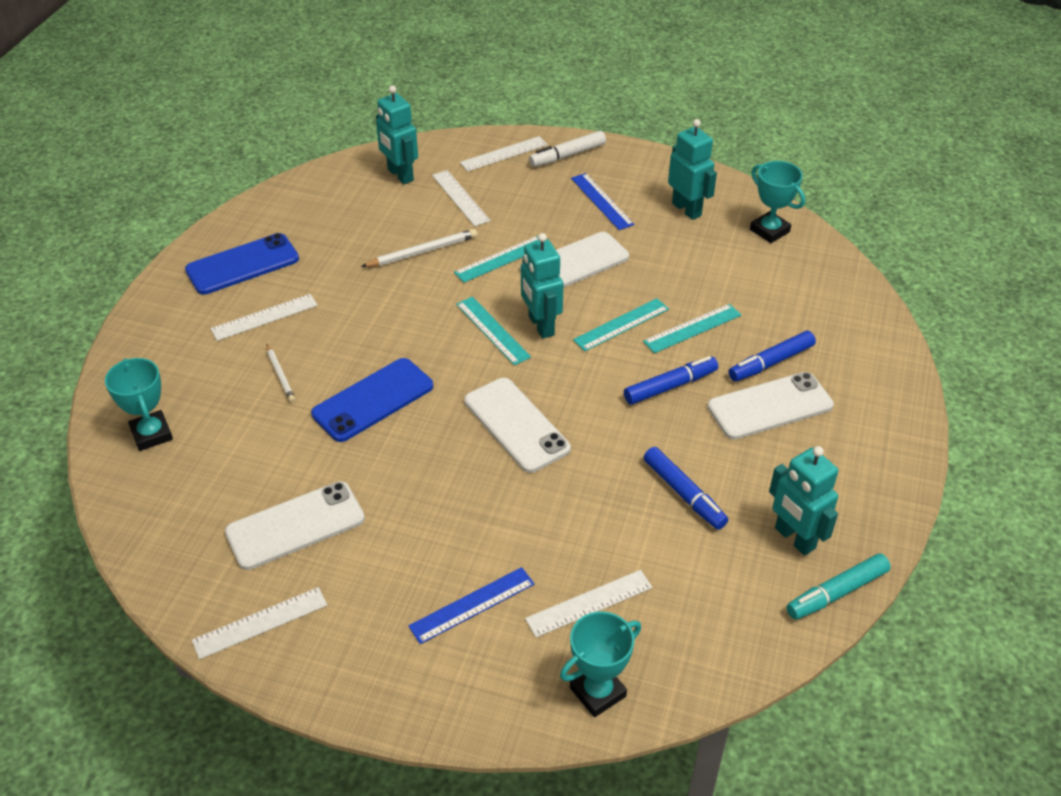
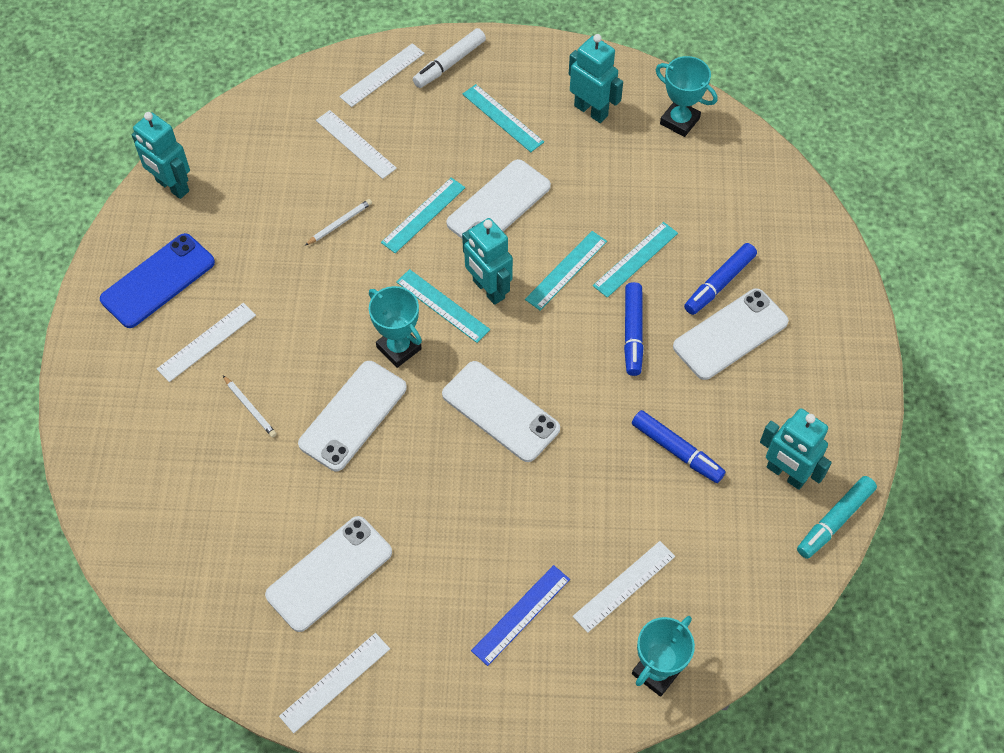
camera: 15 degrees left, 15 degrees up
(151, 434) = (148, 507): turquoise trophy -> turquoise trophy (399, 348)
(373, 400) = (353, 416): blue phone -> white phone
(400, 175) = (281, 127): turquoise robot -> turquoise robot (172, 186)
(422, 252) = (340, 223): white pencil -> white pencil, size x0.64
(602, 201) = (503, 118): blue ruler -> turquoise ruler
(670, 386) = (632, 333): blue marker -> blue marker turned 135 degrees clockwise

